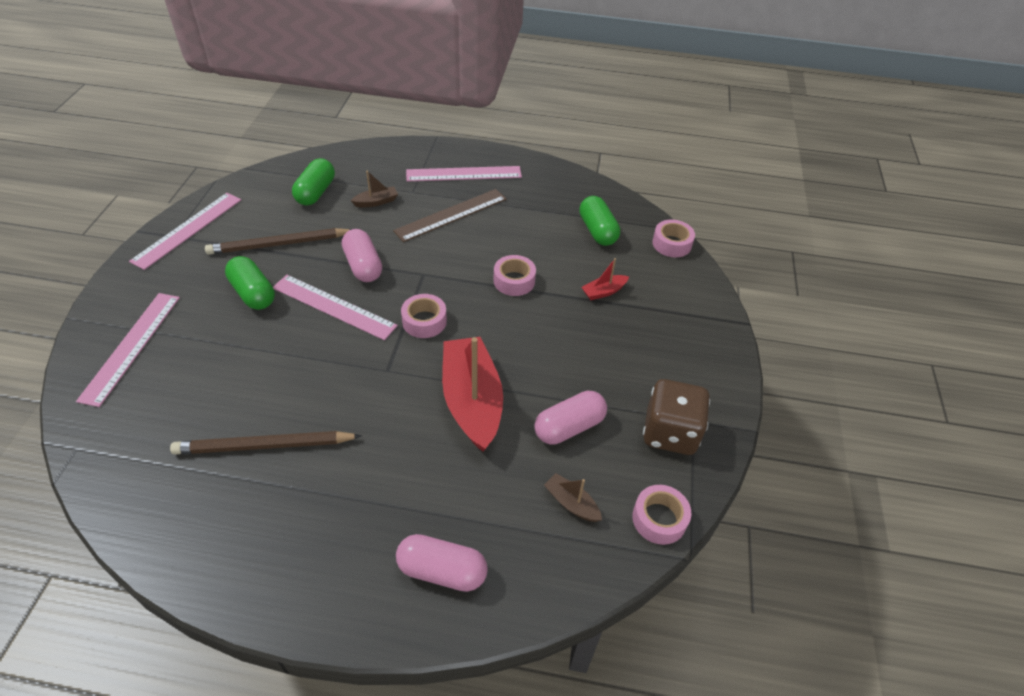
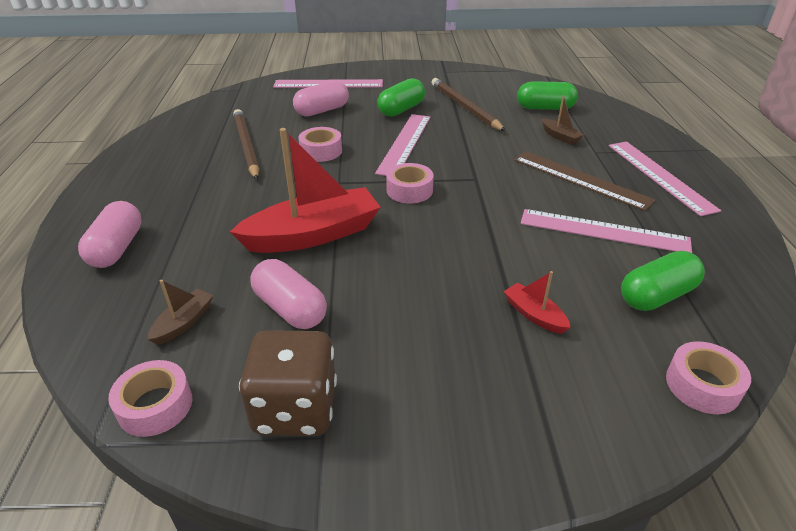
camera: 80 degrees right, 10 degrees down
(187, 229) = (455, 74): pink ruler -> pink ruler (603, 231)
(363, 266) = (465, 147): pink capsule -> pink capsule (322, 111)
(514, 281) = (504, 237): pink tape -> pink tape (321, 151)

